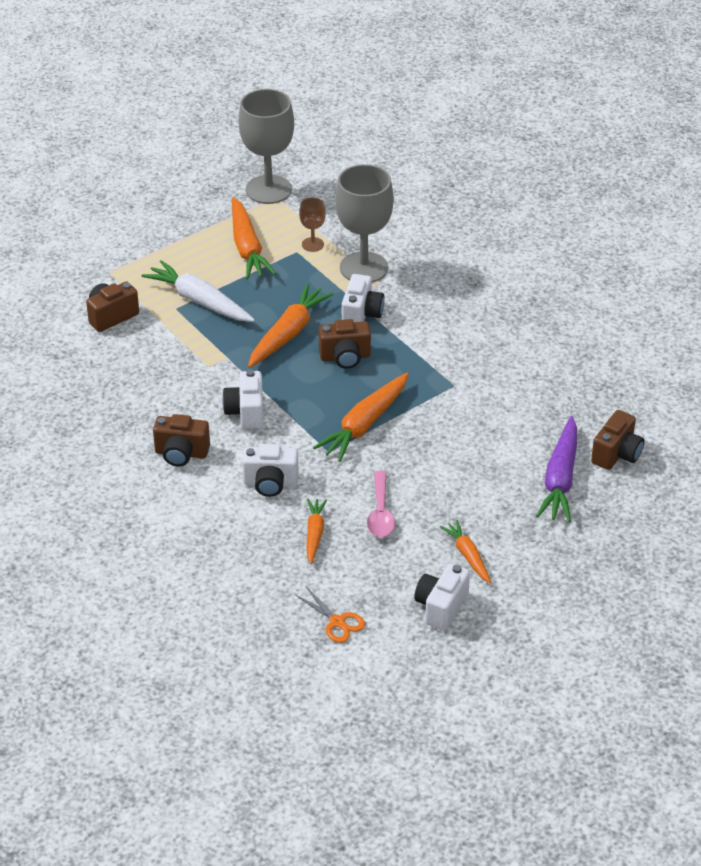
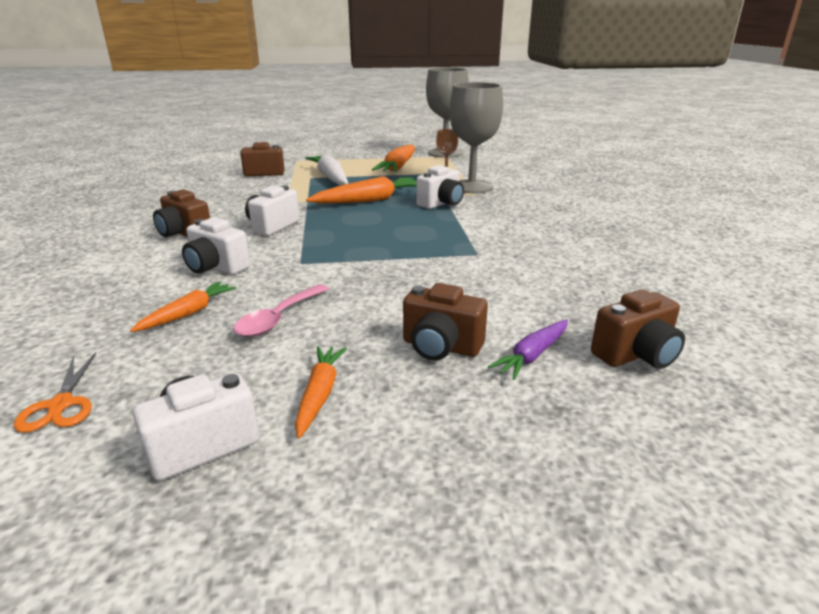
camera: 30 degrees right, 15 degrees down
(345, 357) = (397, 219): brown camera -> brown camera (441, 347)
(364, 424) = (358, 255): orange carrot -> none
(560, 478) = (532, 355): purple carrot -> purple carrot, size x0.58

